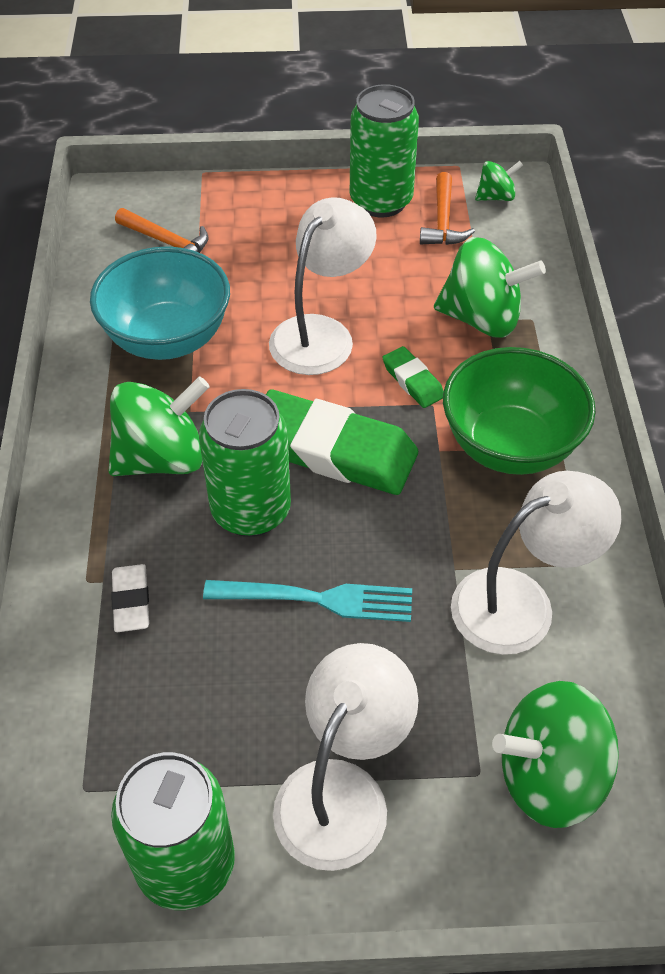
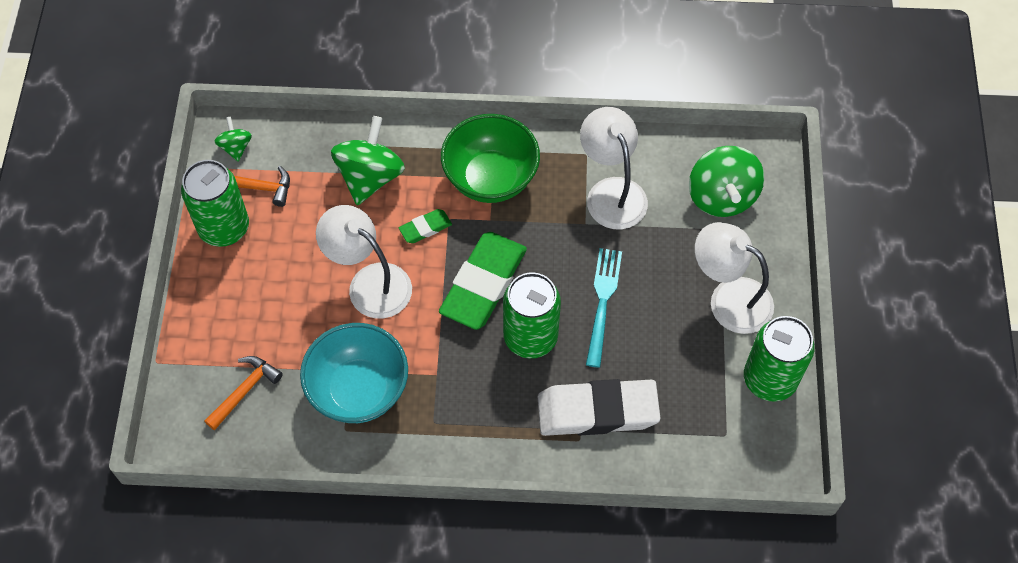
camera: 85 degrees left, 10 degrees up
(131, 601) = (597, 411): white eraser -> white eraser, size x2.16
(162, 458) = (479, 393): green spinning top -> none

